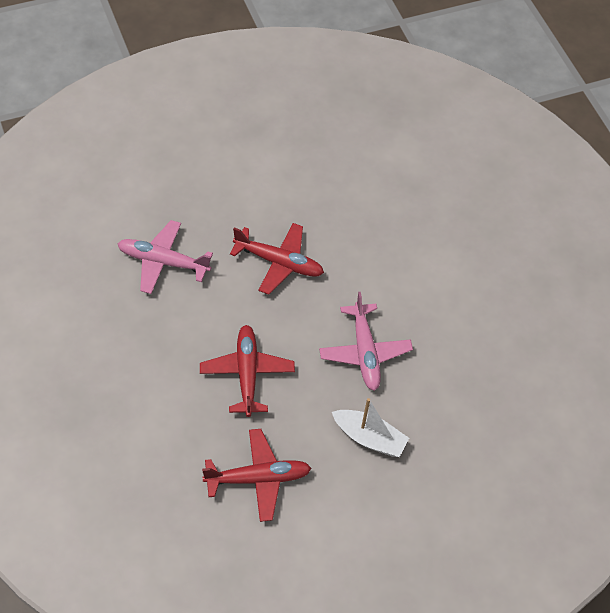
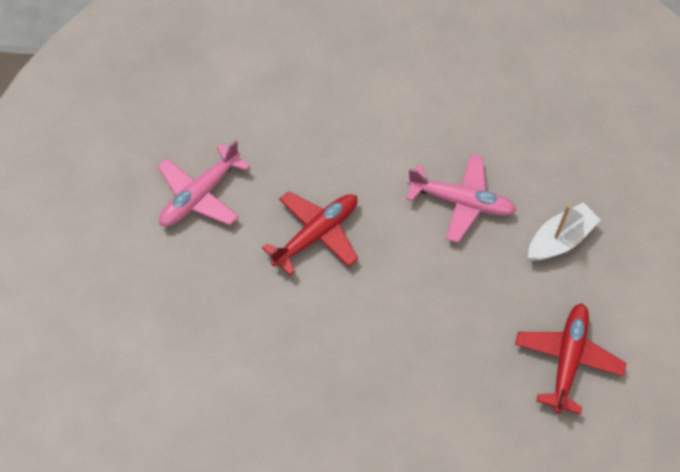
camera: 60 degrees left, 5 degrees up
(163, 262) = (258, 349): pink plane -> pink plane (200, 195)
(247, 373) = (440, 321): red plane -> none

